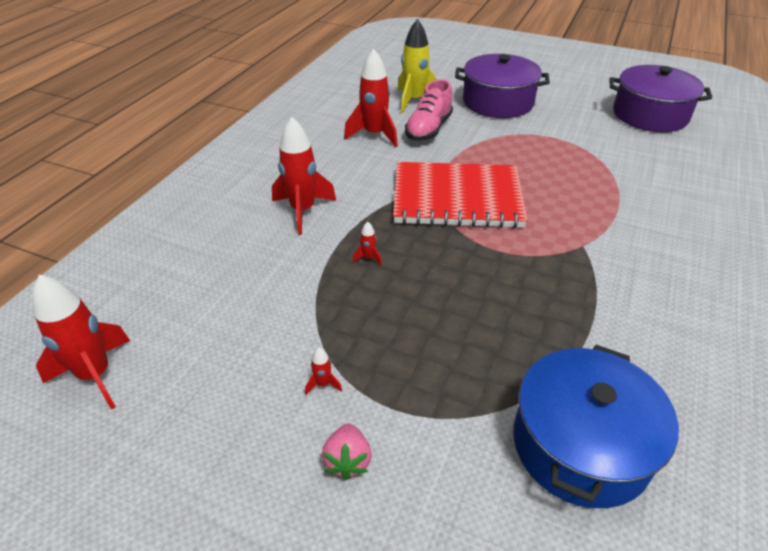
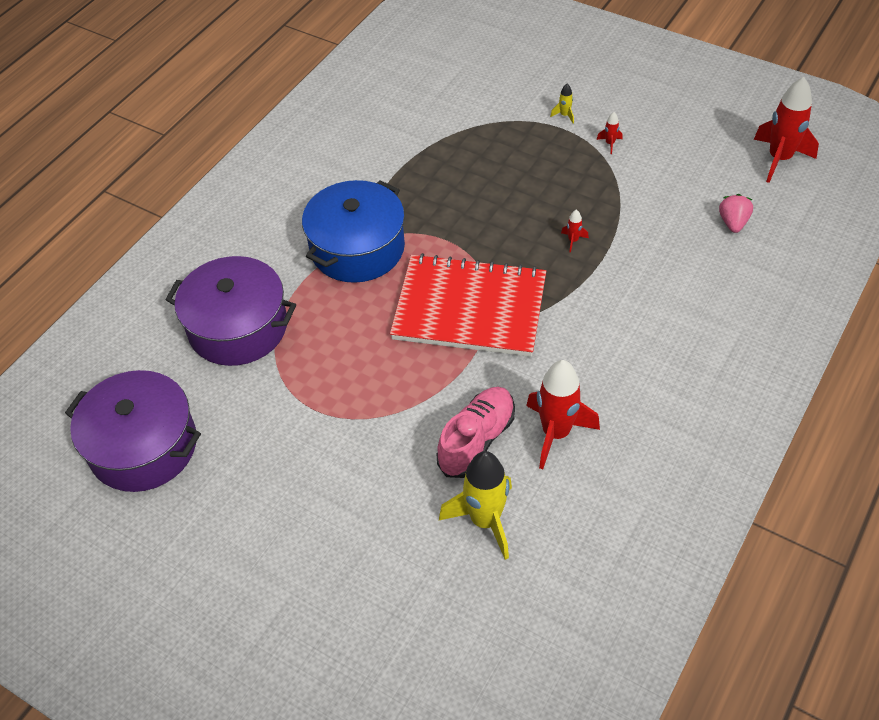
camera: 170 degrees left, 10 degrees up
(303, 211) = (643, 303): red rocket -> none
(348, 460) = (592, 104): pink strawberry -> pink strawberry (733, 223)
(390, 432) = (564, 115): none -> yellow rocket
(498, 102) = (352, 503): purple pot -> purple pot (238, 327)
(581, 445) = (445, 103): blue pot -> blue pot (357, 248)

